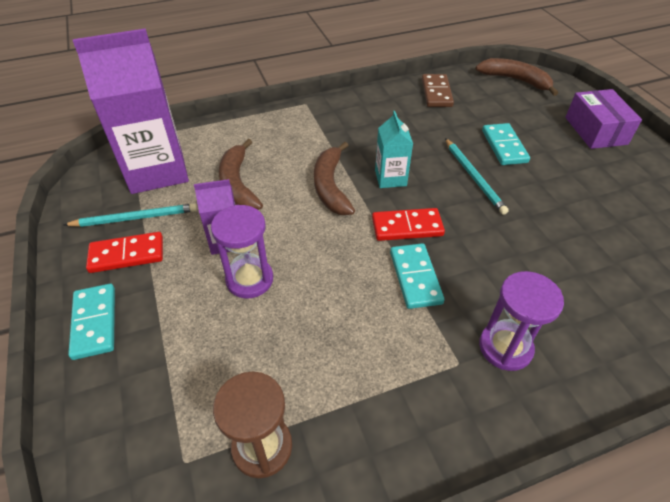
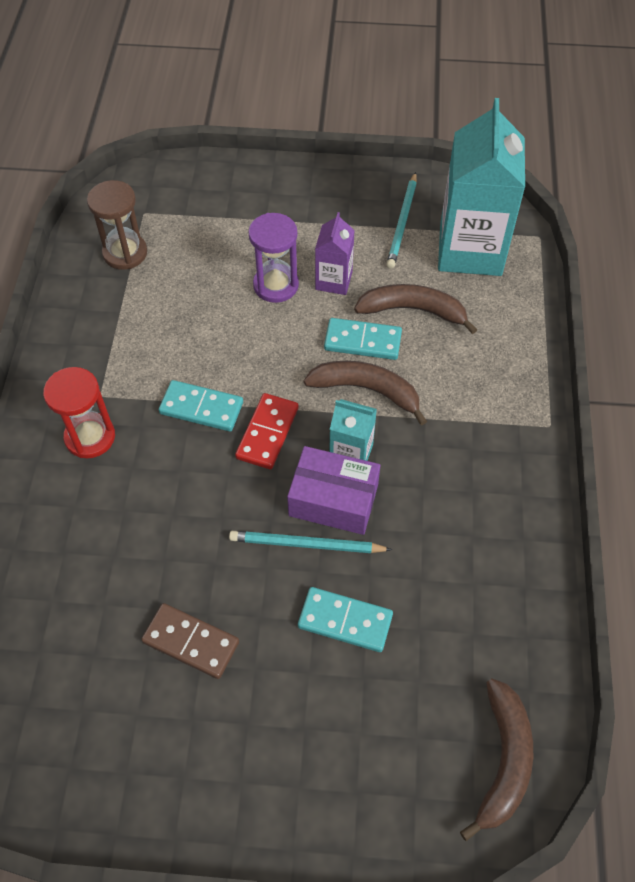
camera: 115 degrees right, 10 degrees up
(95, 322) = (290, 183): turquoise domino -> turquoise domino (362, 341)
(127, 255) = (355, 211): red domino -> none
(157, 171) = (470, 250): purple carton -> turquoise carton
(436, 93) = (512, 608): brown domino -> brown domino (191, 642)
(505, 347) = (90, 437): purple hourglass -> red hourglass
(515, 80) = (503, 761): brown banana -> brown banana turned 45 degrees counterclockwise
(595, 130) = (316, 784): purple box -> purple box (333, 500)

